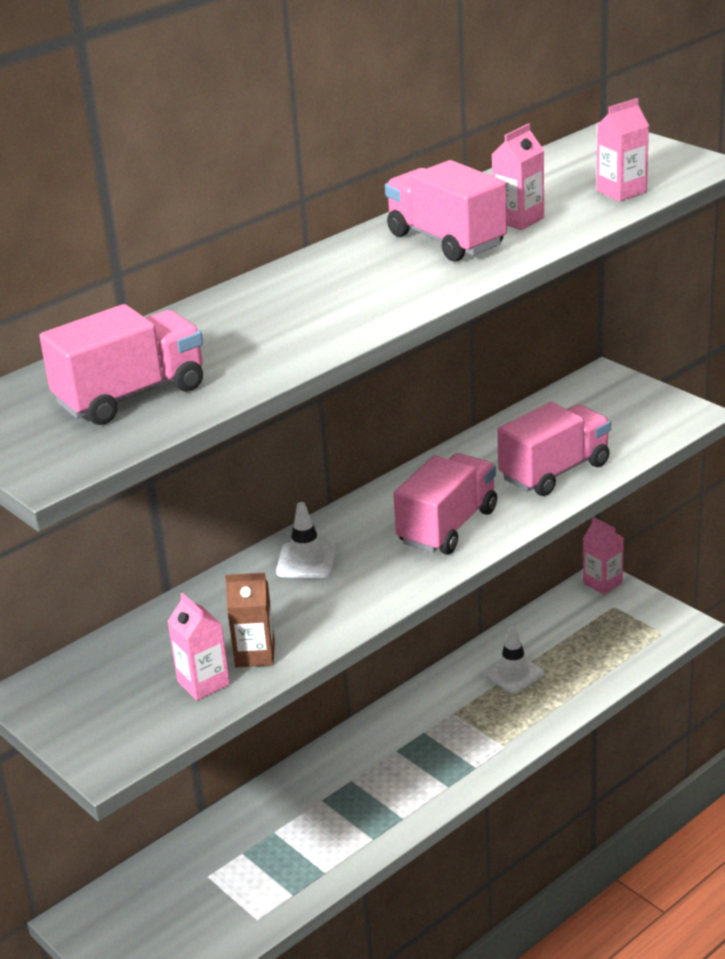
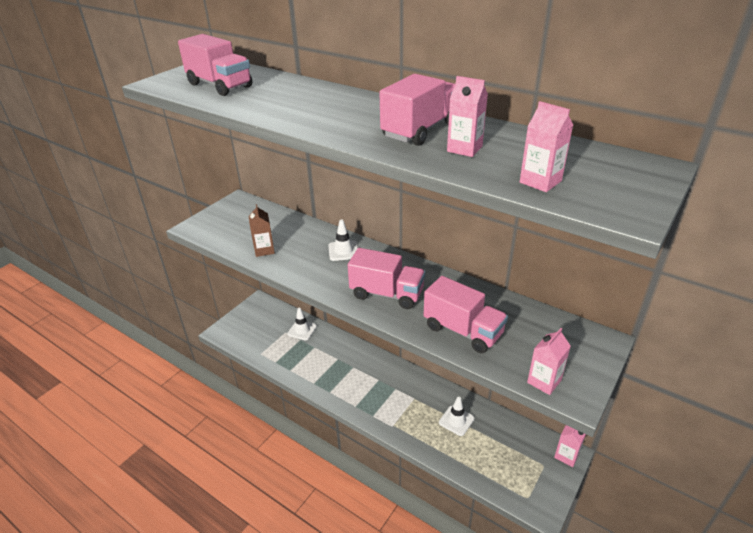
camera: 75 degrees right, 5 degrees up
(203, 683) = (243, 240): pink carton -> pink carton (544, 381)
(214, 848) = (302, 330): none -> white traffic cone

